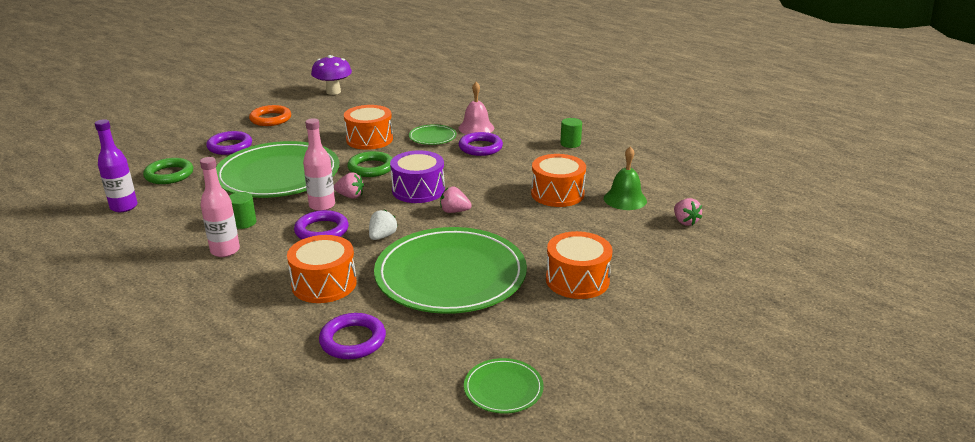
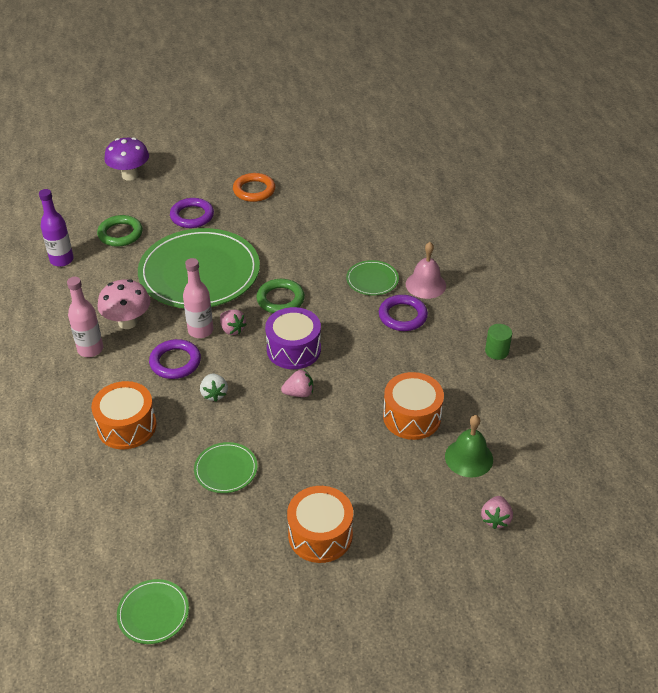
camera: 35 degrees right, 15 degrees up
(243, 223) = (127, 322): green cylinder -> pink mushroom
(333, 92) = (341, 171): purple mushroom -> purple mushroom (130, 175)
(353, 340) = (96, 499): purple ring -> none
(369, 139) = (313, 258): orange drum -> none
(382, 236) = (214, 394): white strawberry -> white strawberry turned 105 degrees clockwise
(450, 275) = (226, 469): green plate -> green plate, size x0.43
(454, 211) = (299, 393): pink strawberry -> pink strawberry turned 120 degrees clockwise

